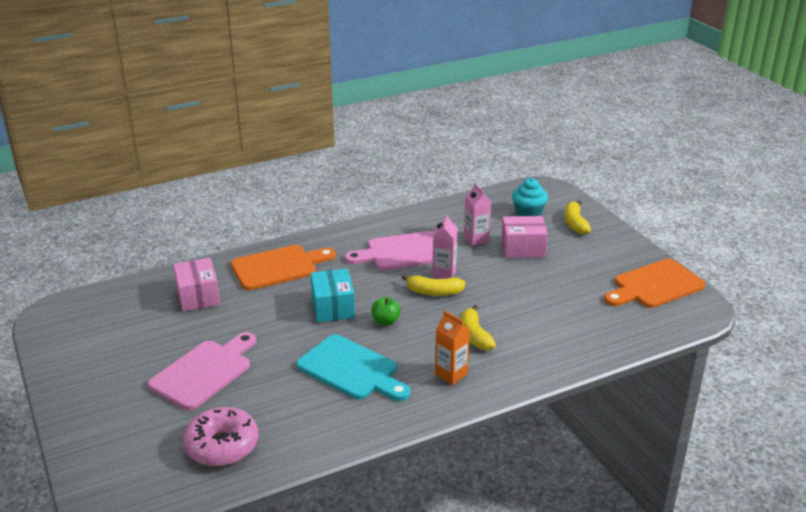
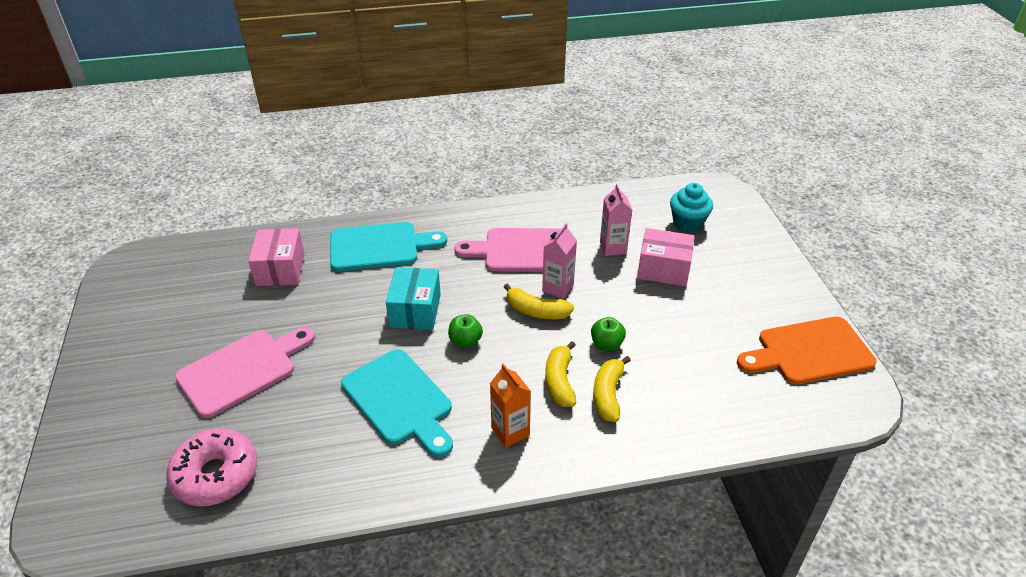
camera: 15 degrees right, 10 degrees up
(278, 267) = (379, 247): orange cutting board -> turquoise cutting board
(500, 305) = (606, 344): none -> green apple
(575, 223) = (739, 245): yellow banana -> yellow banana (608, 395)

